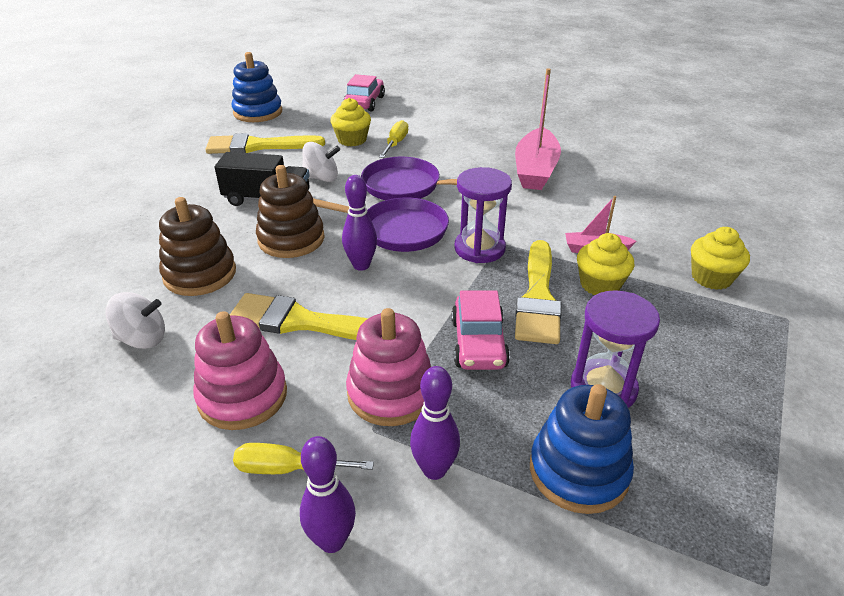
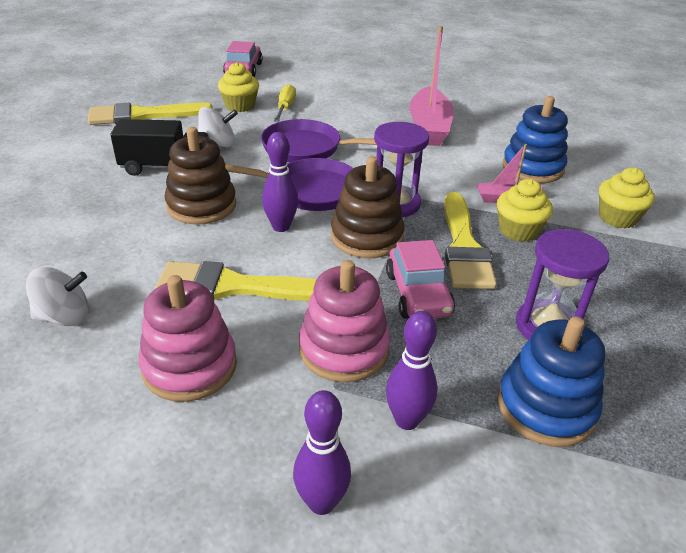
camera: 10 degrees left, 0 degrees up
(200, 274) = (112, 246): brown stacking toy -> brown stacking toy (367, 237)
(258, 112) = (134, 82): blue stacking toy -> blue stacking toy (532, 168)
(287, 469) = (256, 435): yellow screwdriver -> none

